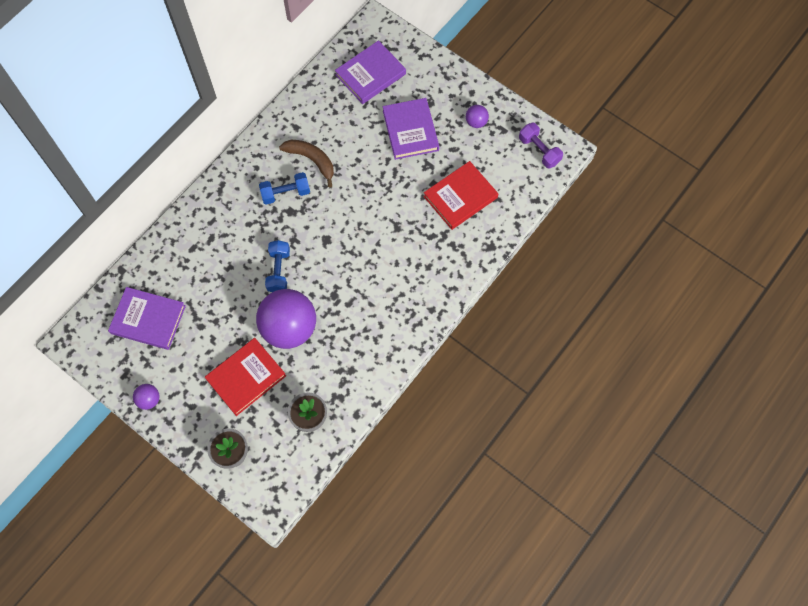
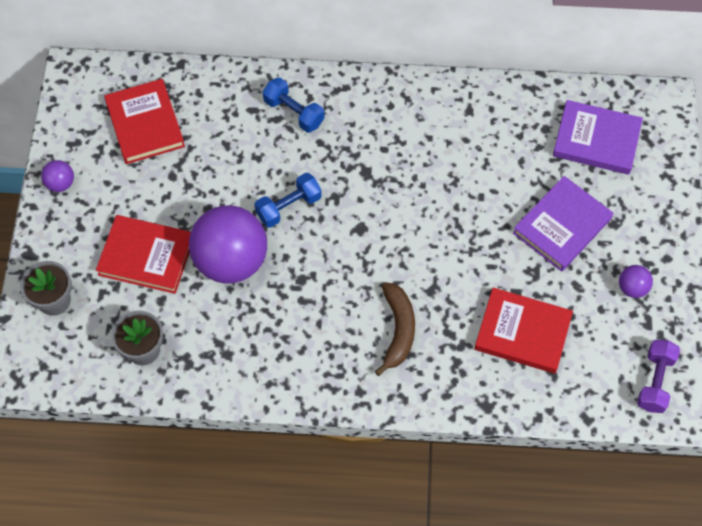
camera: 55 degrees right, 5 degrees down
(148, 320) = (145, 124): purple book -> red book
(285, 193) = (383, 153): blue dumbbell -> blue dumbbell (294, 112)
(311, 160) = (442, 152): brown banana -> brown banana (398, 330)

